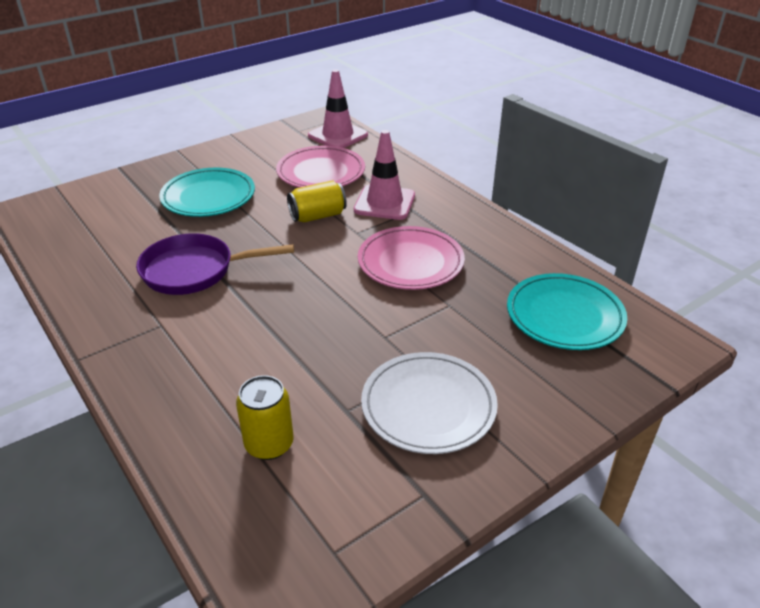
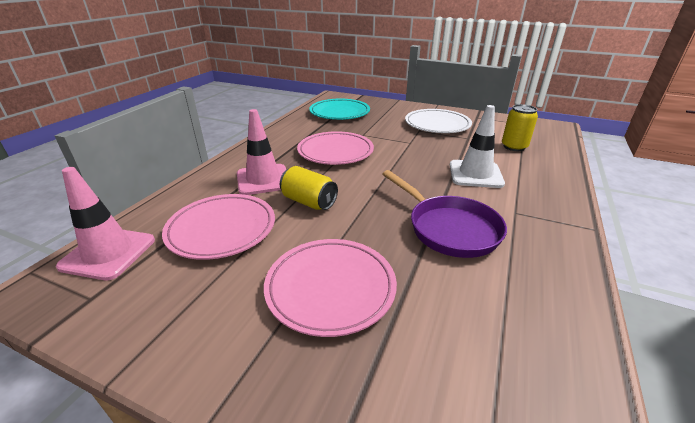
camera: 120 degrees left, 5 degrees down
(208, 197) = (330, 288): turquoise plate -> pink plate
(248, 345) = (475, 174): none -> white traffic cone

